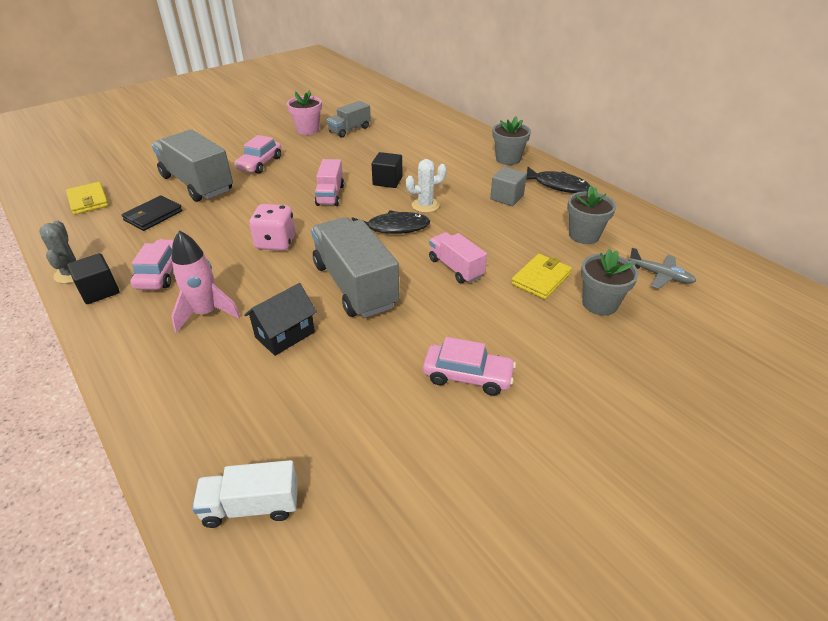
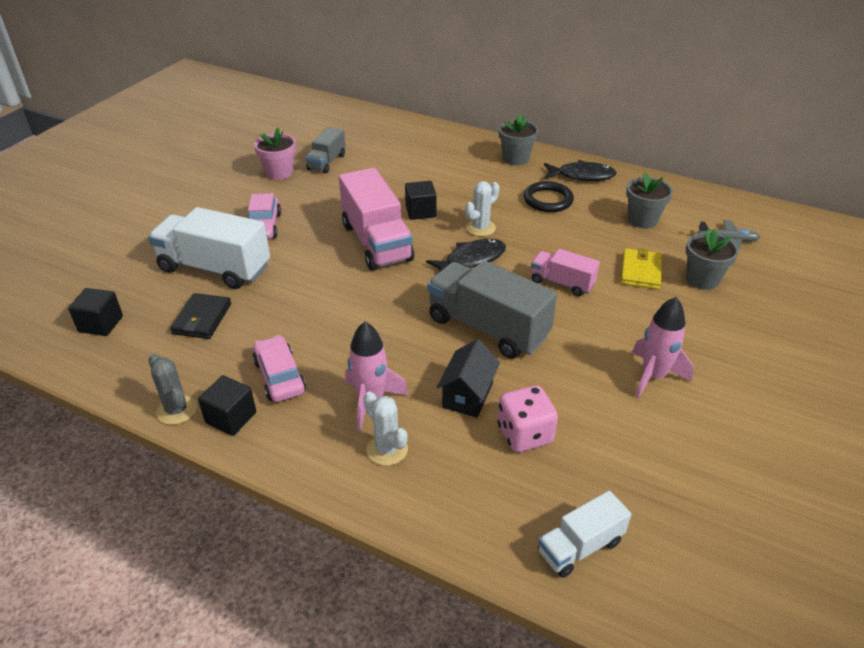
camera: 25 degrees left, 0 degrees up
(88, 201) = (101, 324): yellow wallet -> black cube
(180, 355) = (387, 449): none -> white cactus
(197, 184) = (215, 268): grey truck -> white truck
(276, 242) = (369, 308): pink dice -> pink dice (524, 434)
(330, 195) = (376, 242): pink truck -> pink truck, size x1.81
(467, 376) = (653, 376): pink car -> pink rocket
(506, 197) = (548, 200): grey cube -> black ring

